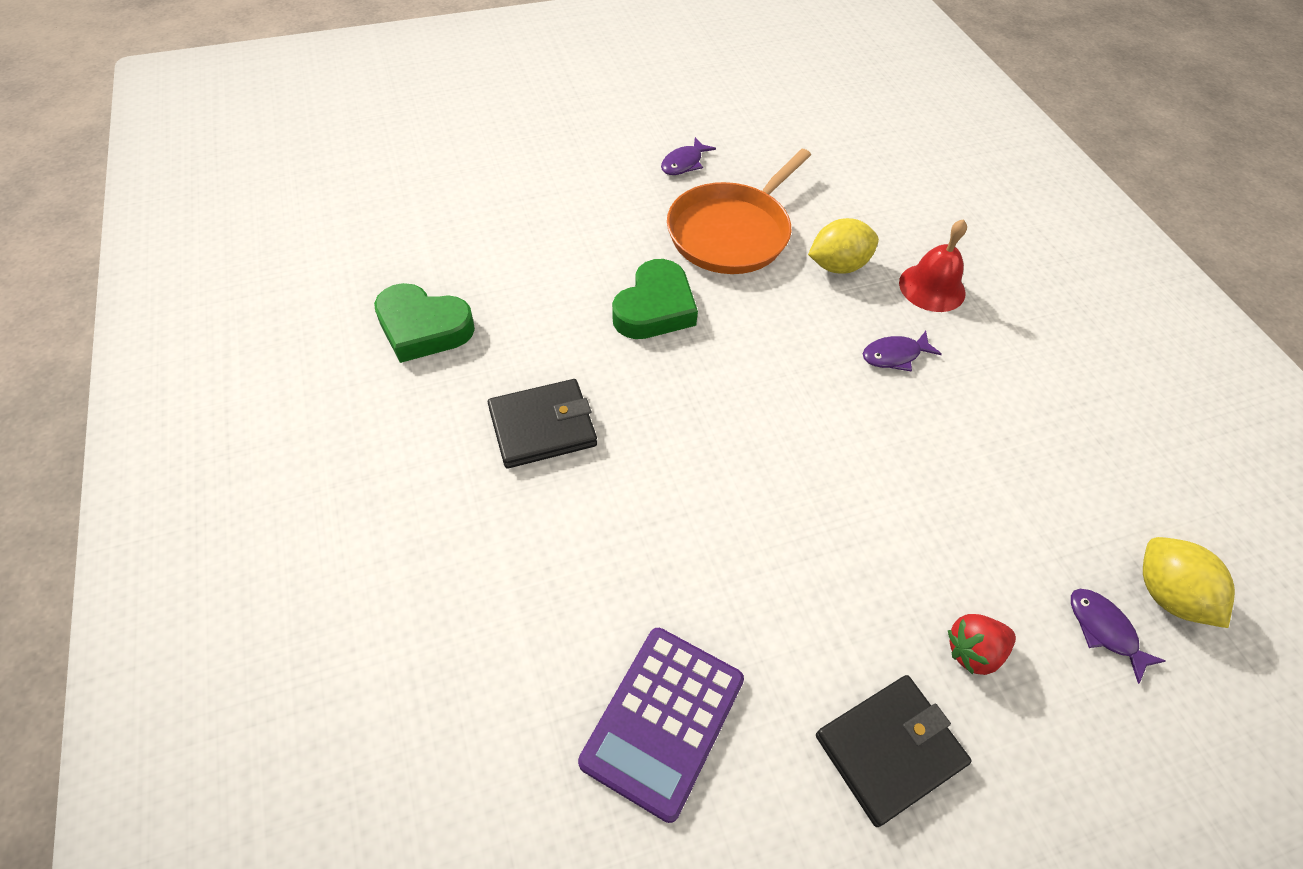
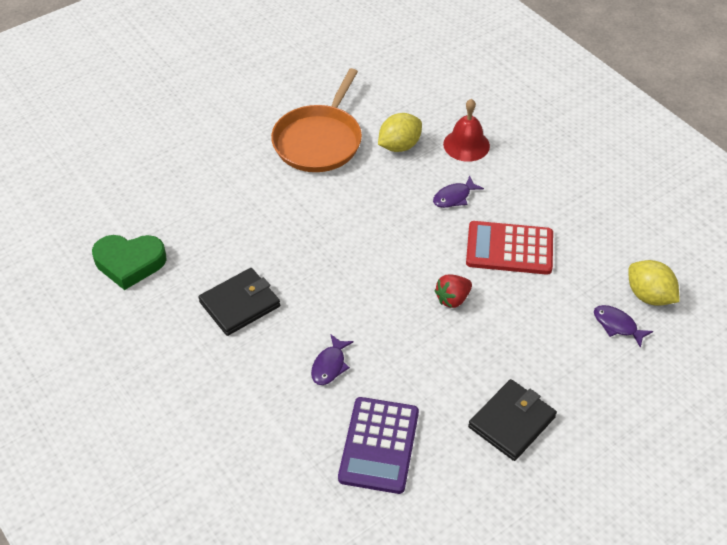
camera: 15 degrees left, 5 degrees down
(655, 308) = (285, 207): green heart -> none
(684, 163) = (267, 98): purple fish -> purple fish (330, 365)
(957, 454) = (509, 249): none -> red calculator
(973, 651) = (545, 358): red strawberry -> red strawberry (452, 299)

